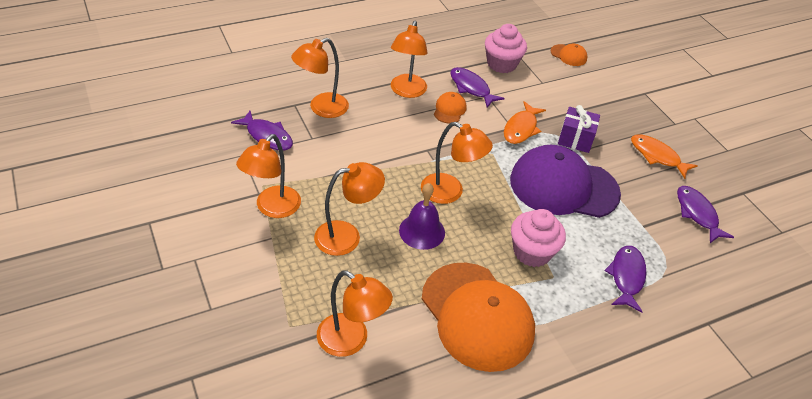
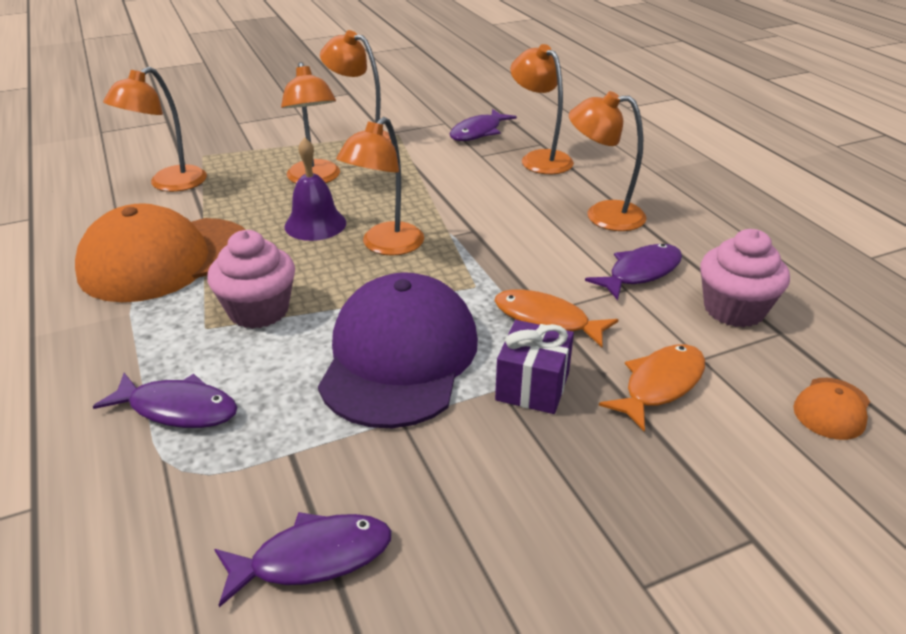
camera: 95 degrees right, 10 degrees down
(449, 110) = (572, 250): orange cap -> none
(657, 156) = (503, 517): orange fish -> orange fish (660, 385)

